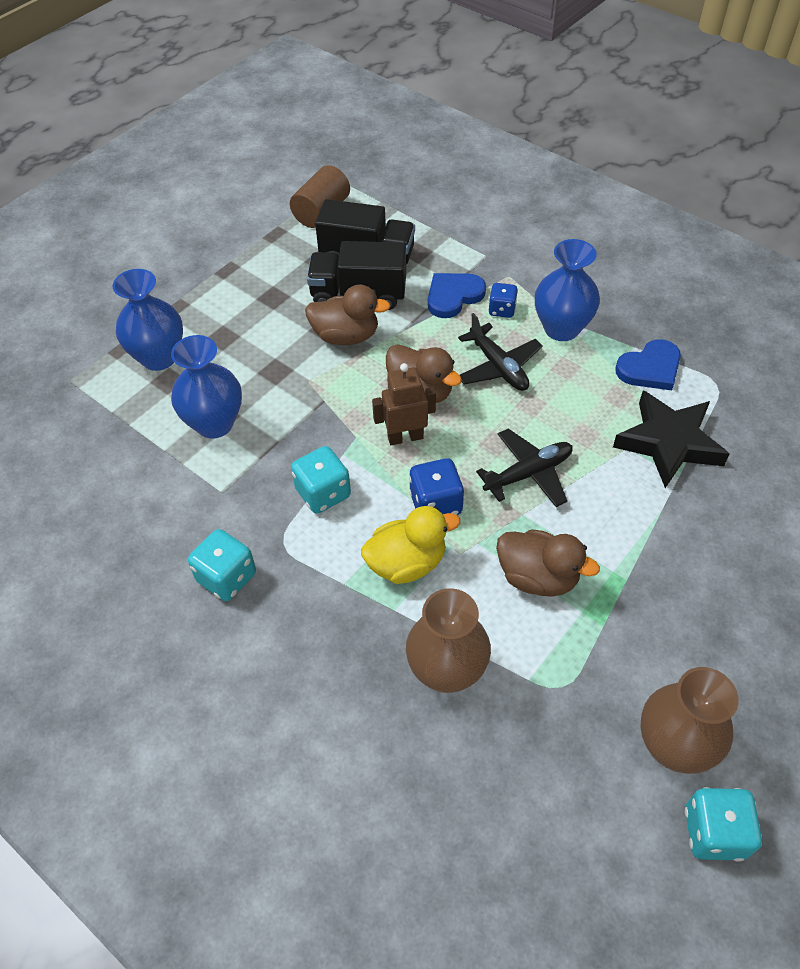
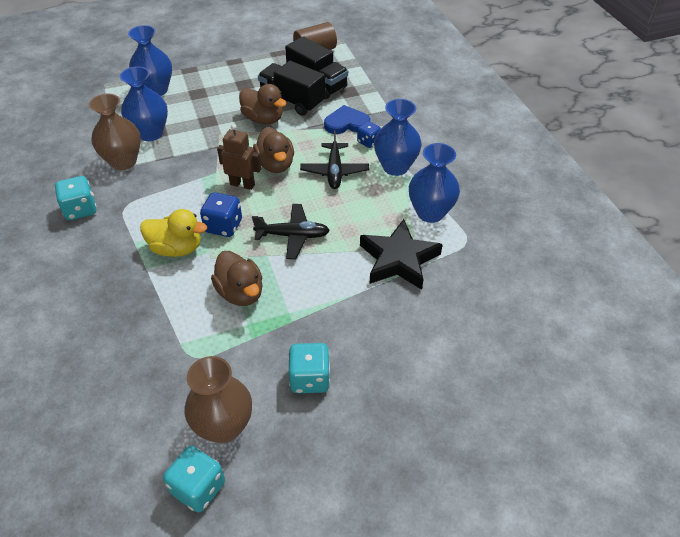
camera: 30 degrees right, 5 degrees down
(323, 493) = (169, 192): turquoise dice -> turquoise dice (310, 378)
(446, 671) = (140, 314): brown vase -> brown vase (123, 161)
(650, 368) = (430, 213): blue heart -> blue vase

